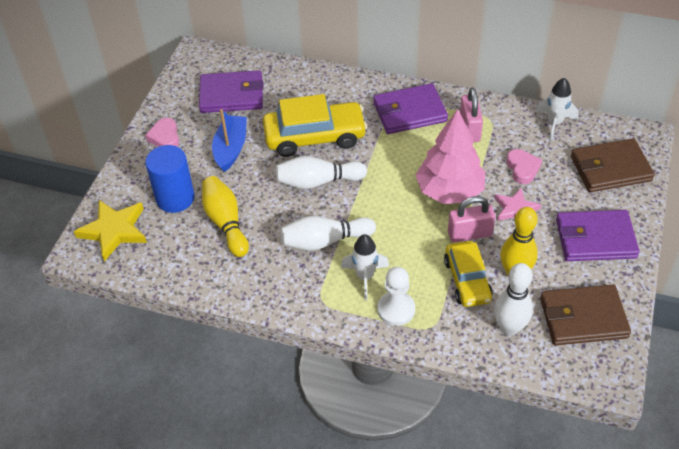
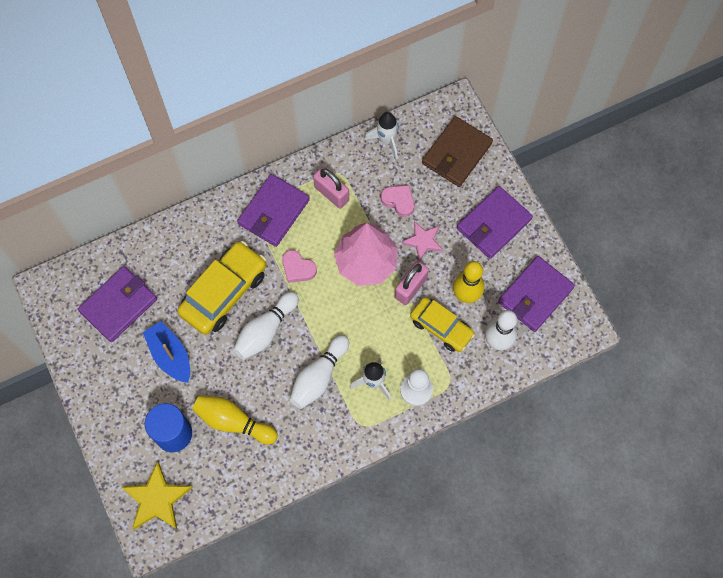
camera: 45 degrees left, 20 degrees up
(165, 137) = (106, 387): pink heart -> pink heart (298, 268)
(583, 318) = (535, 295): brown wallet -> purple wallet

